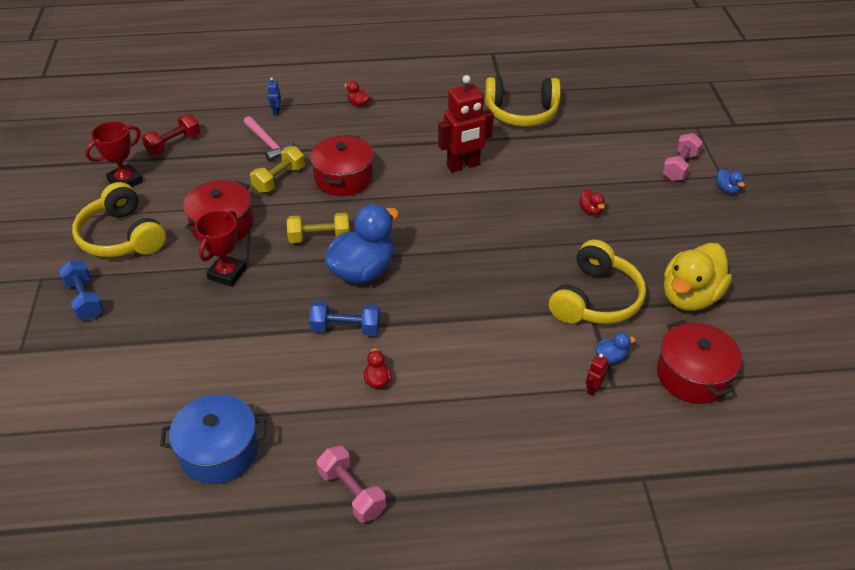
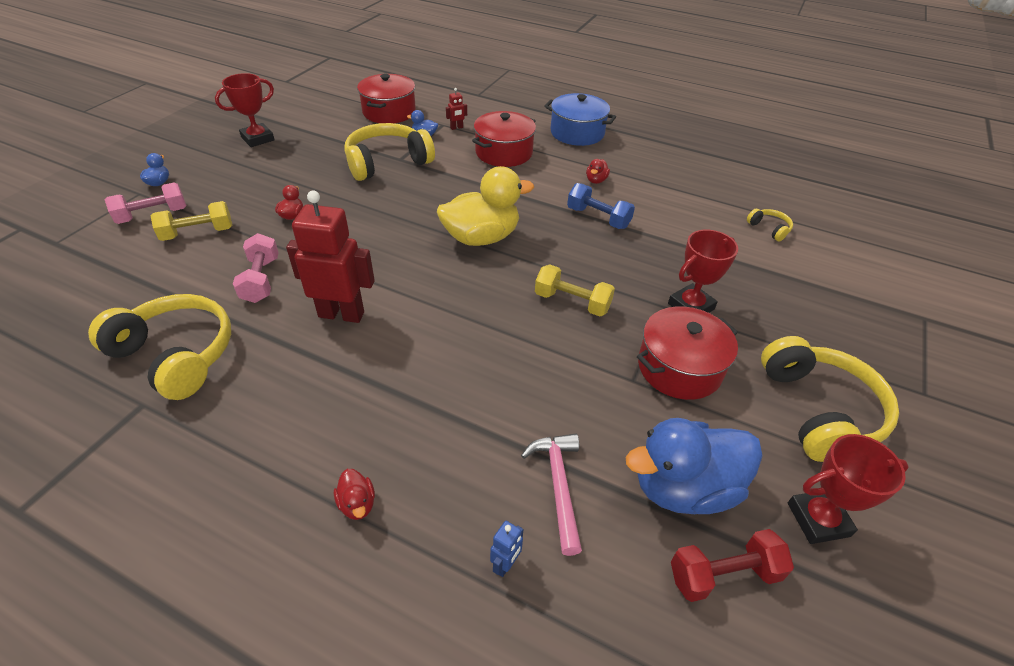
camera: 150 degrees left, 0 degrees up
(85, 299) = (860, 344): blue dumbbell -> none
(169, 397) = (769, 229): none -> yellow headphones
(219, 451) = (733, 187): blue pot -> blue pot (577, 133)
(279, 179) = (576, 405): yellow dumbbell -> yellow dumbbell (198, 233)
(343, 178) = (492, 365): red pot -> red pot (504, 153)
(352, 492) = (650, 142): pink dumbbell -> pink dumbbell (261, 280)
(362, 271) = (551, 253): blue duck -> blue duck (684, 487)
(690, 297) = (323, 139): yellow duck -> yellow duck (481, 238)
(743, 267) = (257, 139): none -> red trophy

